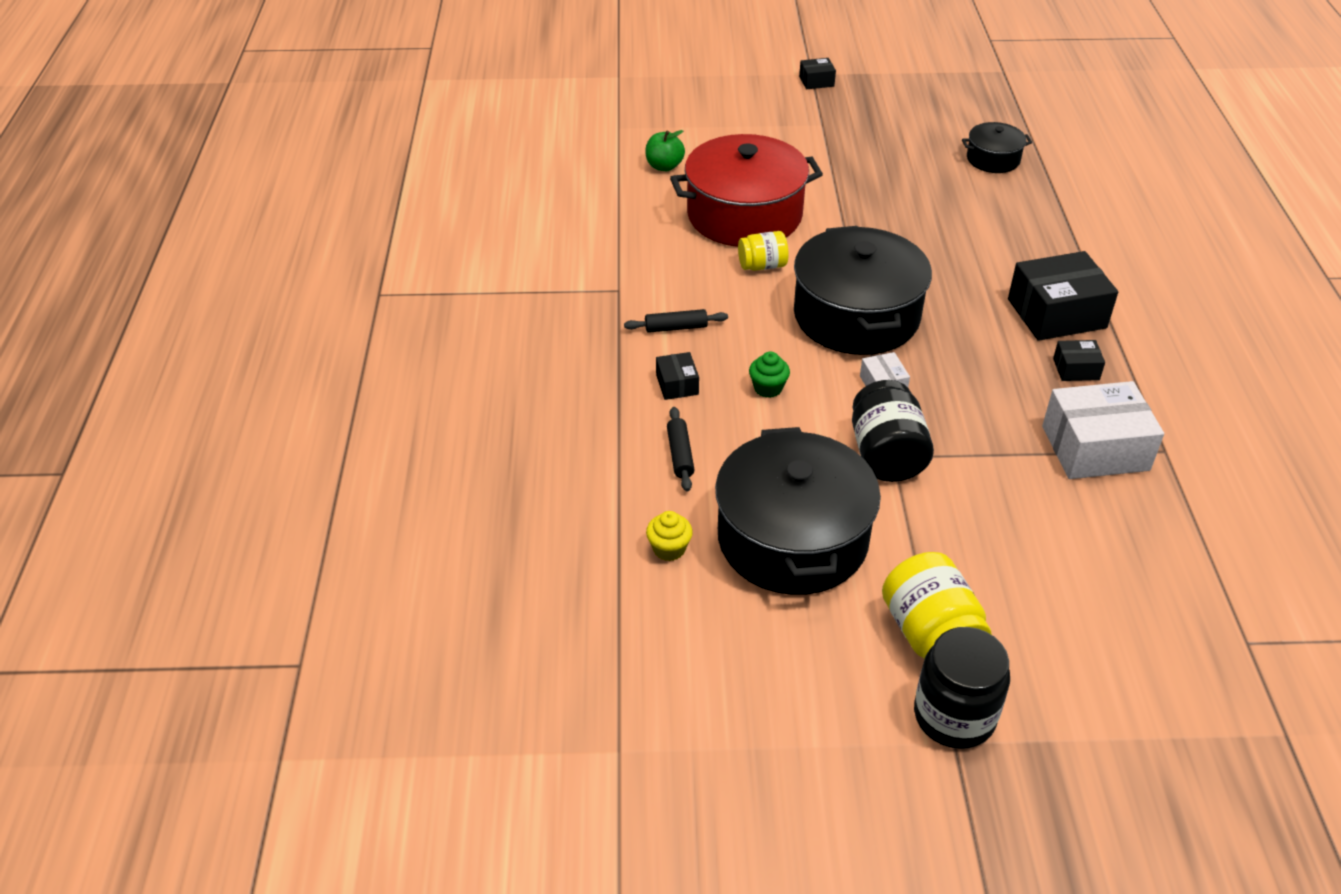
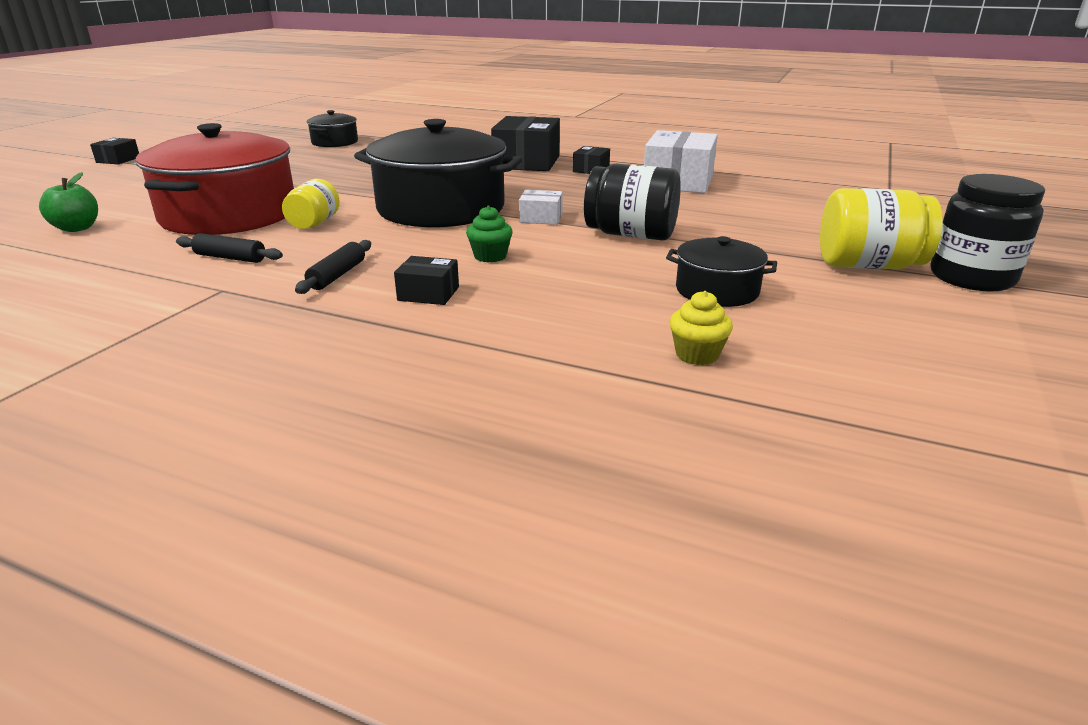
camera: 65 degrees left, 15 degrees down
(680, 454) = (544, 316): black rolling pin -> black rolling pin (230, 258)
(792, 538) = (717, 290): black pot -> black pot, size x0.49

